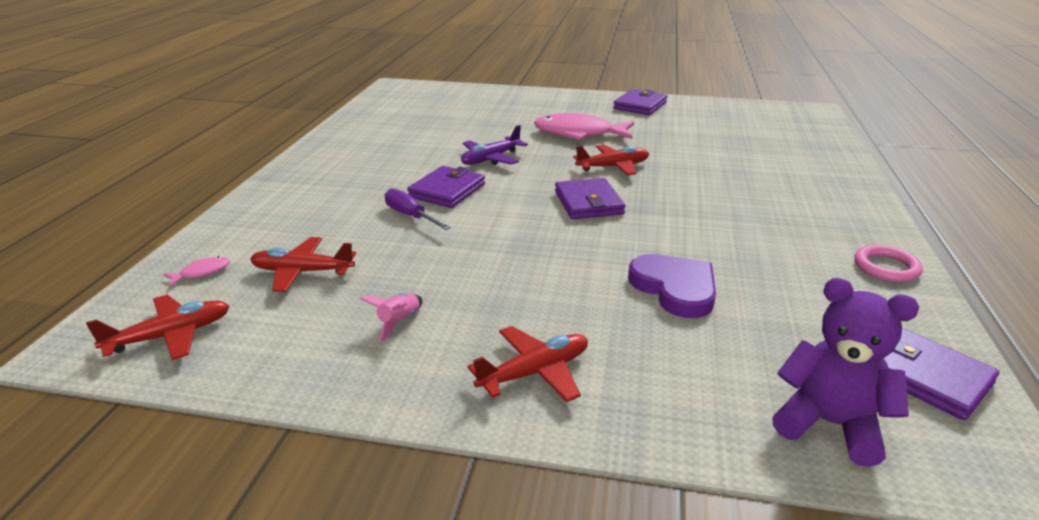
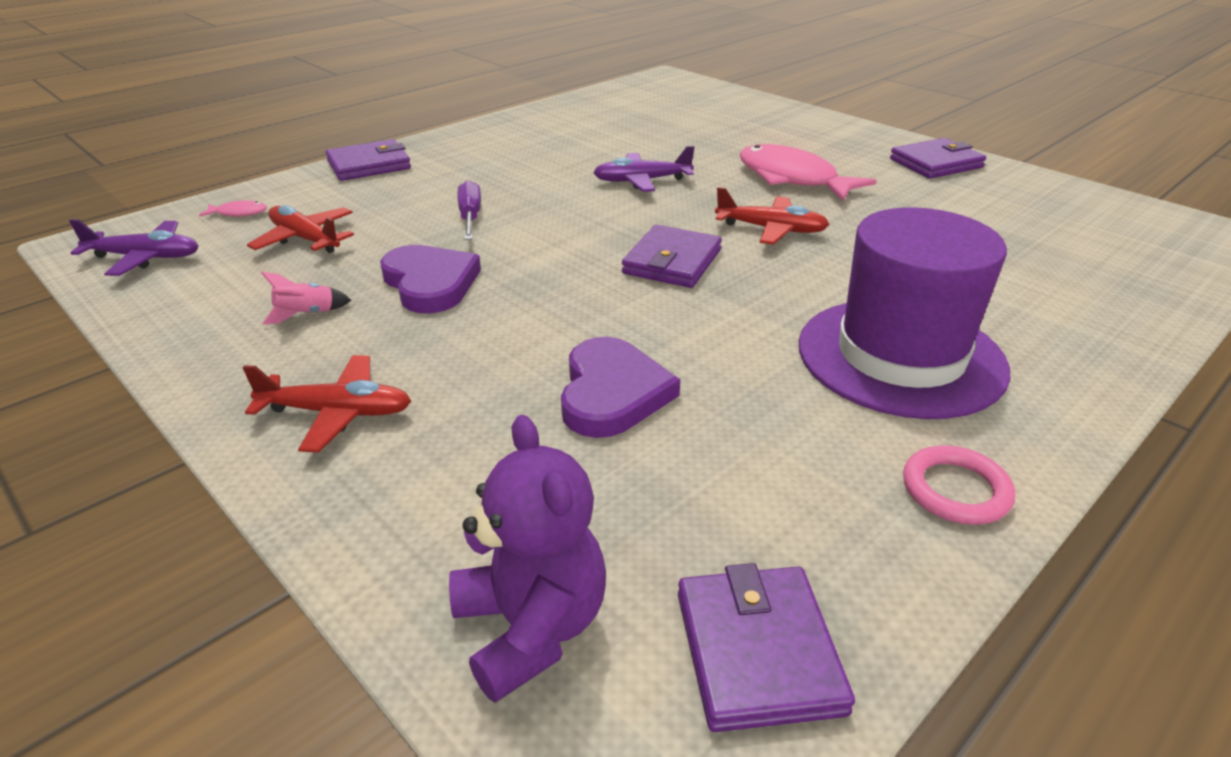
camera: 35 degrees right, 5 degrees up
(171, 336) = (145, 258): red plane -> purple plane
(447, 191) = (543, 202): purple wallet -> purple wallet (369, 165)
(456, 268) = (430, 283): none -> purple heart
(775, 214) = (900, 356): none -> purple hat

